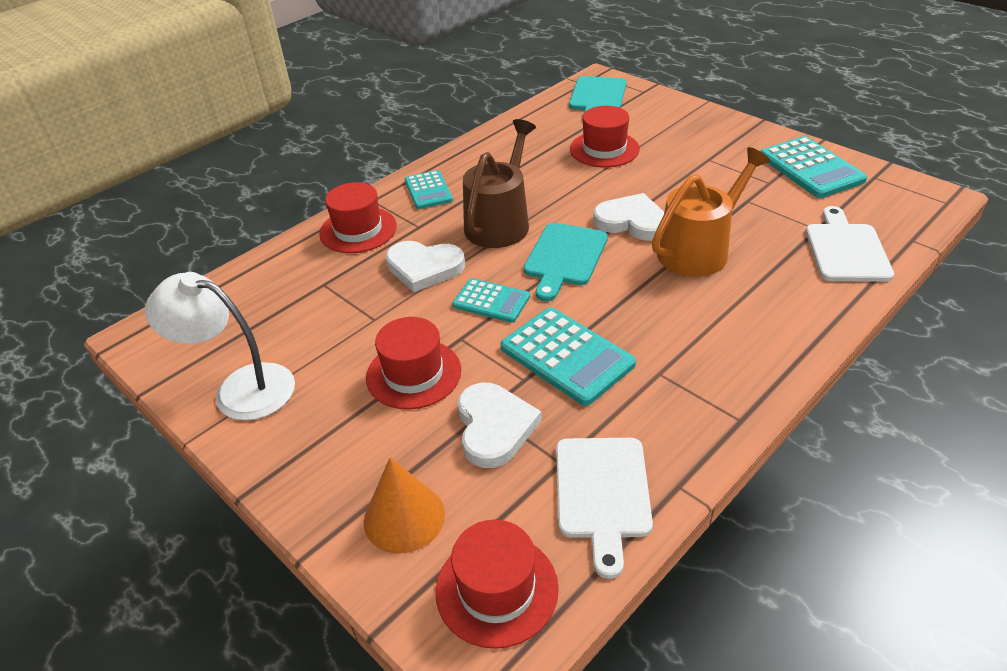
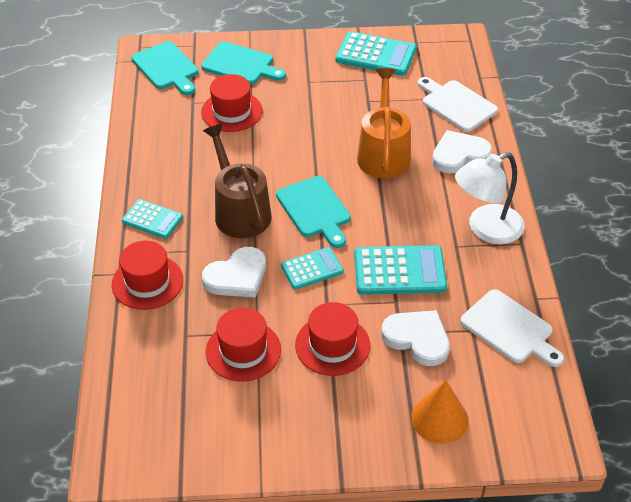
camera: 50 degrees left, 5 degrees up
(240, 388) = (241, 436): white lamp -> white lamp (486, 229)
(496, 589) = (524, 411): red hat -> red hat (243, 350)
(632, 221) = (321, 158): white heart -> white heart (459, 155)
(663, 120) = (240, 64): none -> turquoise cutting board

